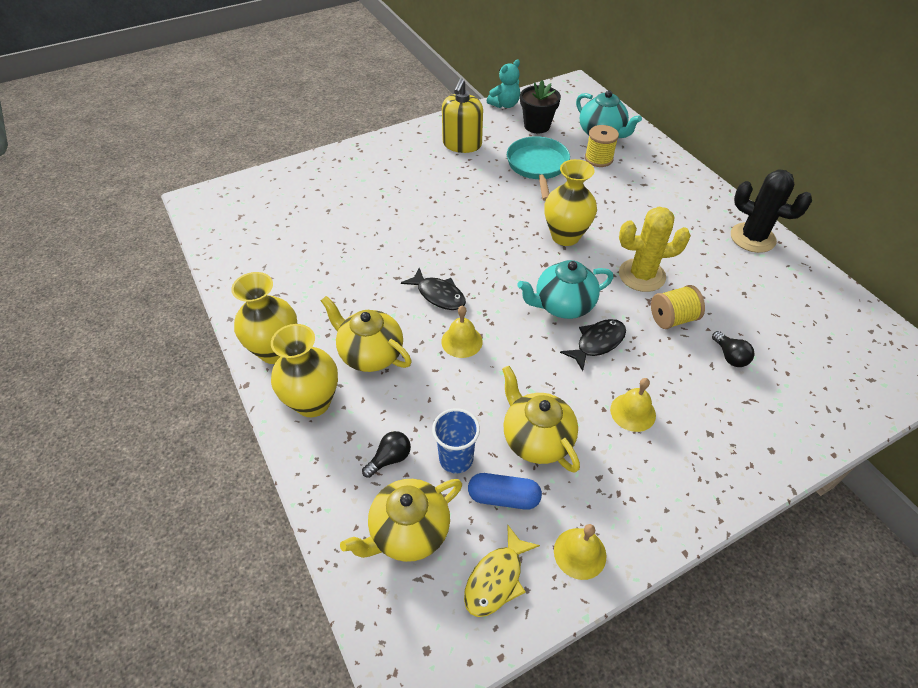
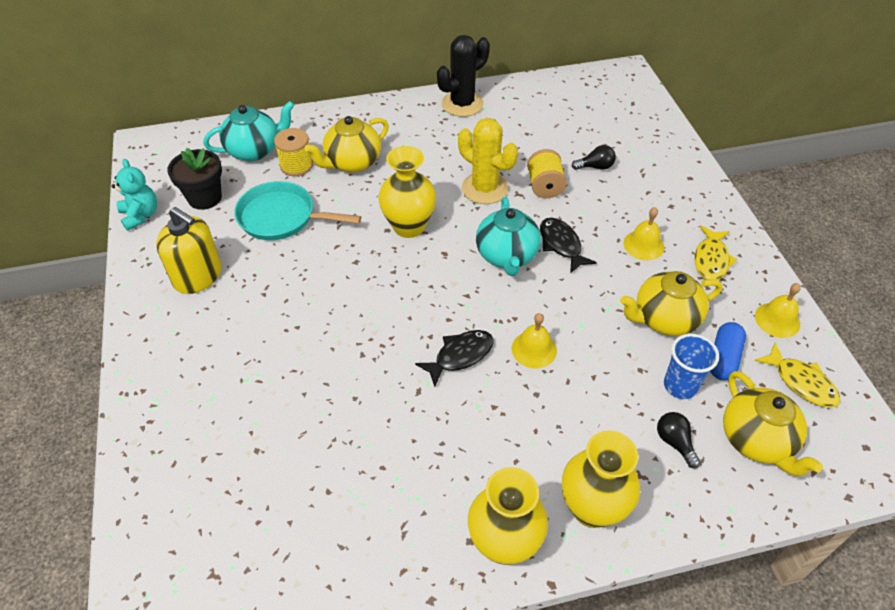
camera: 75 degrees left, 0 degrees up
(370, 354) = (532, 438): yellow teapot -> yellow teapot (352, 162)
(642, 275) = (484, 188): yellow cactus -> yellow cactus turned 60 degrees counterclockwise
(643, 479) = (711, 260): none -> yellow fish

